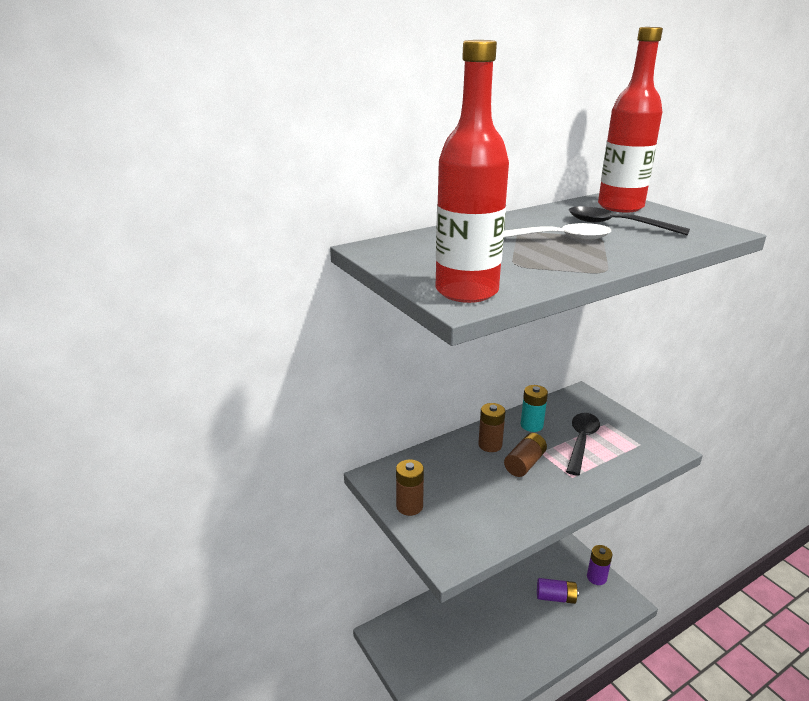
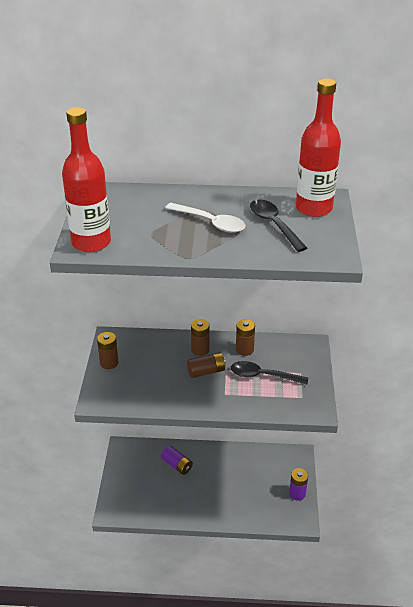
camera: 35 degrees right, 10 degrees up
(531, 425) = (244, 349): turquoise battery -> brown battery
(556, 597) = (253, 489): purple battery -> purple battery (177, 465)
(581, 441) = (263, 376): black spoon -> black spoon turned 135 degrees counterclockwise

